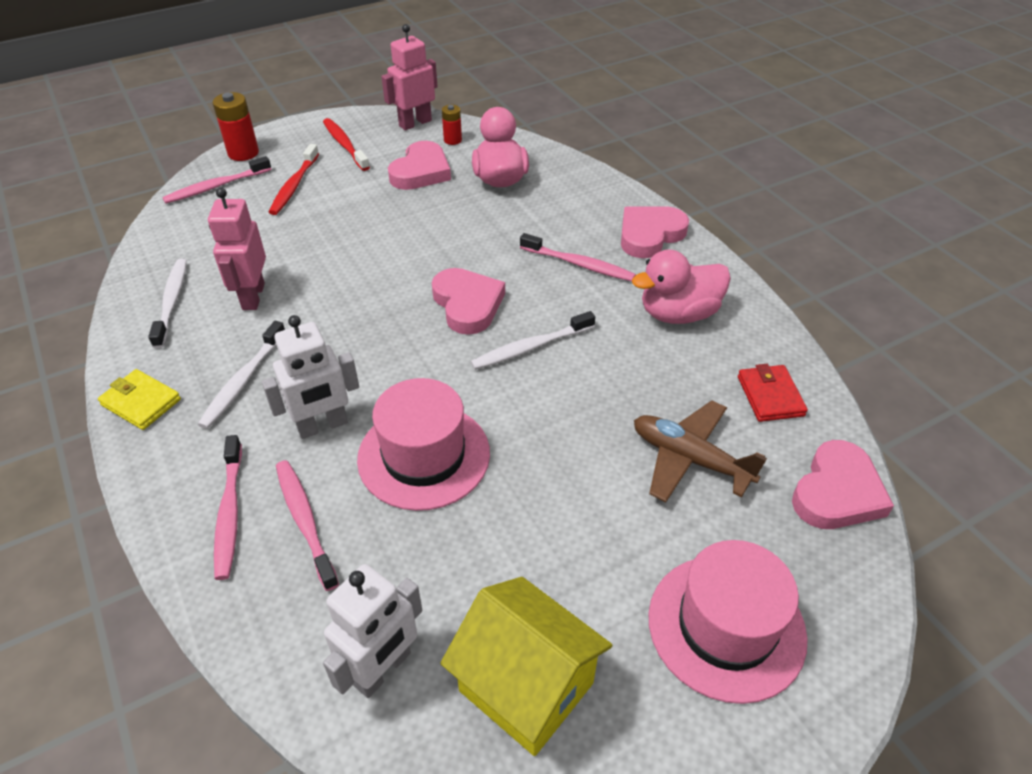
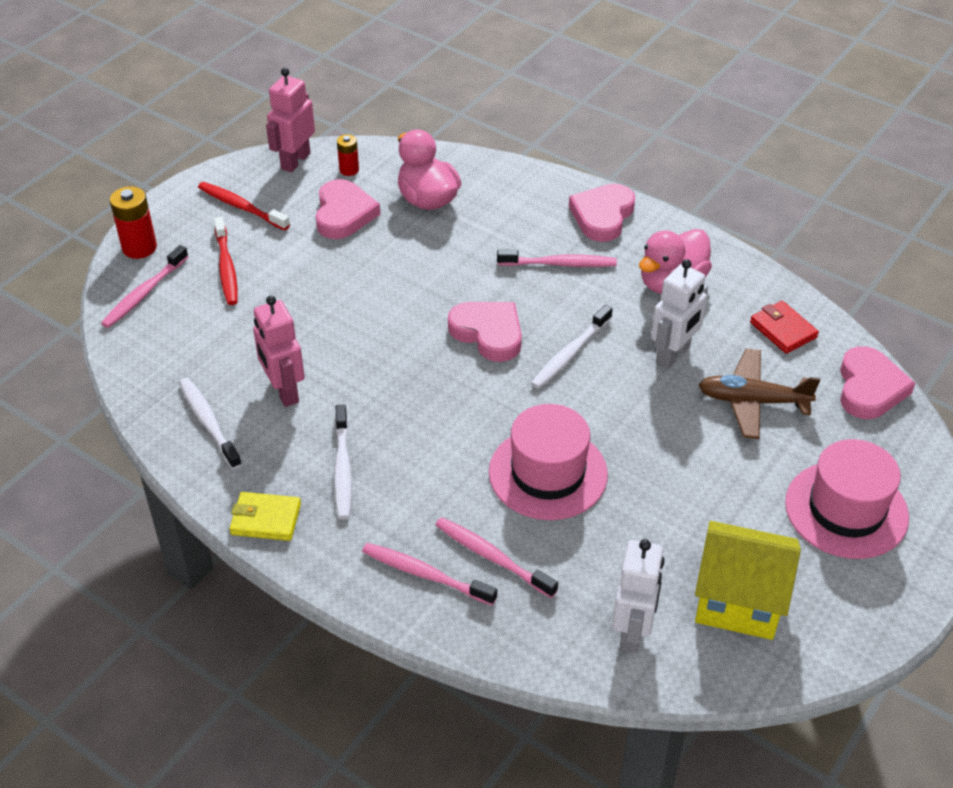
camera: 25 degrees left, 0 degrees up
(229, 513) = (425, 574): pink toothbrush -> pink toothbrush turned 150 degrees clockwise
(323, 426) = (445, 480): white robot -> white robot (673, 355)

